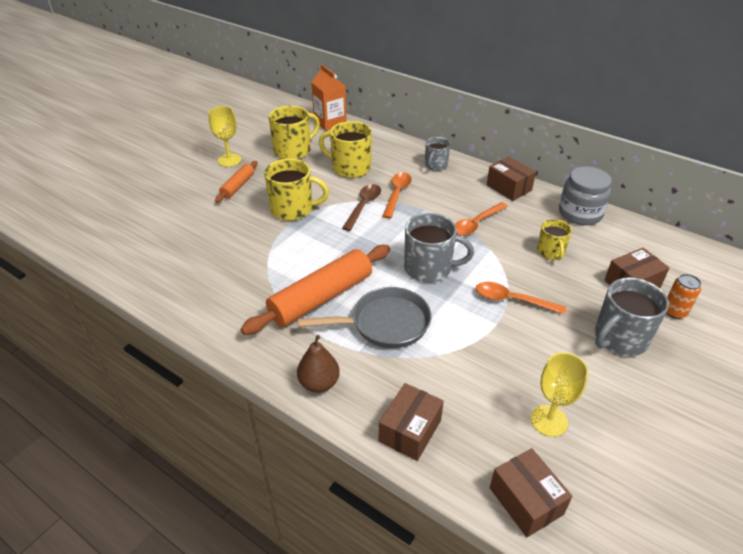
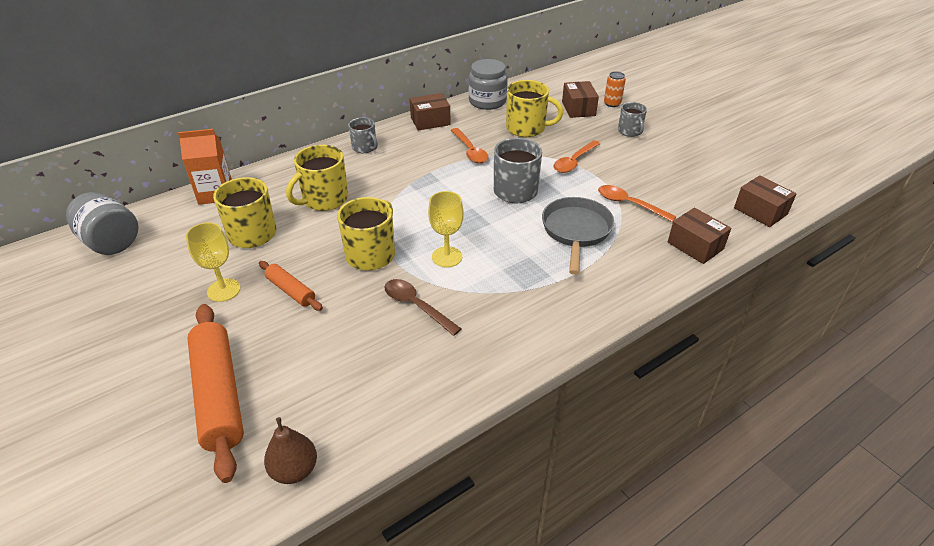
camera: 70 degrees left, 0 degrees up
(260, 106) = (111, 242): none -> grey jar
(319, 383) = (635, 284): brown pear -> brown pear (294, 470)
(321, 297) = (526, 261): orange rolling pin -> orange rolling pin (219, 395)
(363, 206) = (400, 206): brown spoon -> brown spoon (416, 306)
(397, 194) = (395, 181): orange spoon -> orange spoon (629, 204)
(526, 501) = (760, 211): brown box -> brown box turned 60 degrees clockwise
(549, 420) = (696, 182): yellow goblet -> yellow goblet (447, 257)
(550, 252) = (526, 128): yellow mug -> yellow mug, size x1.65
(619, 338) = (630, 131): grey mug -> grey mug, size x0.61

